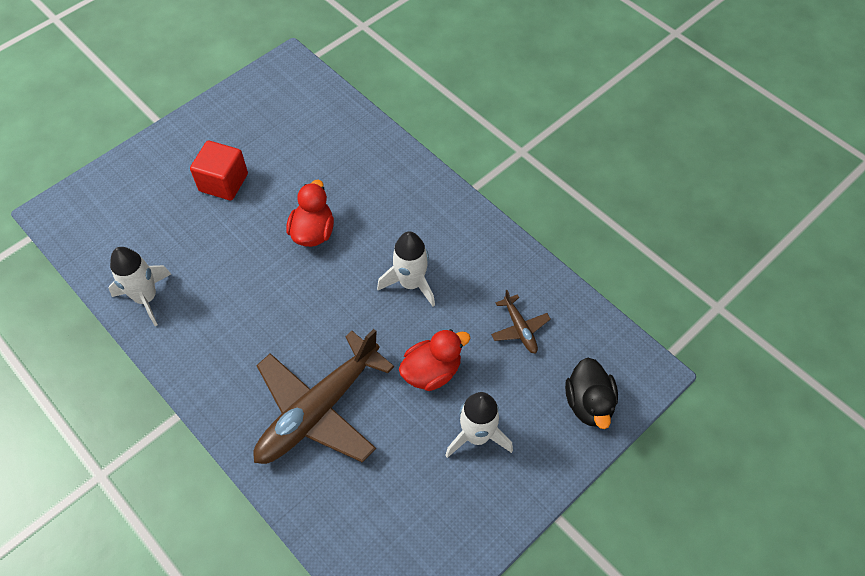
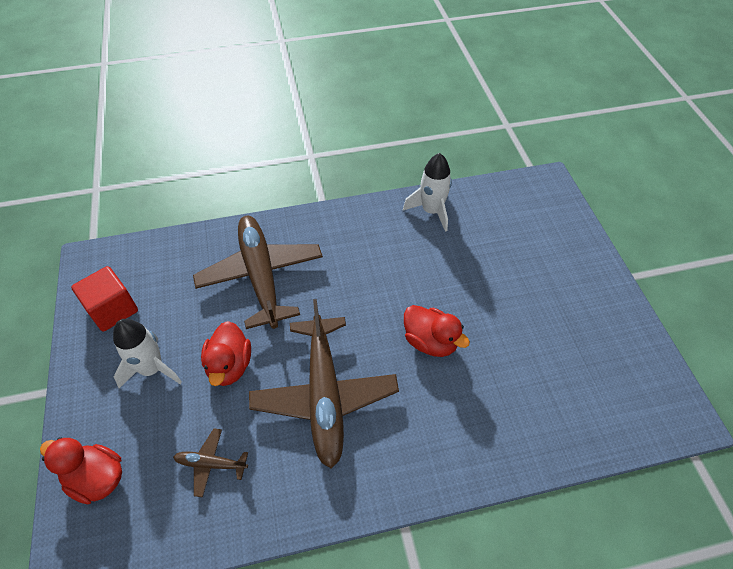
camera: 120 degrees right, 5 degrees down
(223, 182) = (527, 296): red cube -> red cube (112, 309)
(411, 283) = (324, 394): white rocket -> brown plane
(589, 403) = (97, 478): black duck -> red duck

